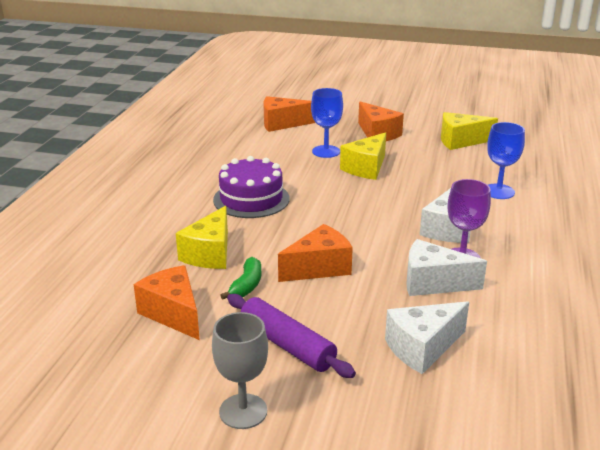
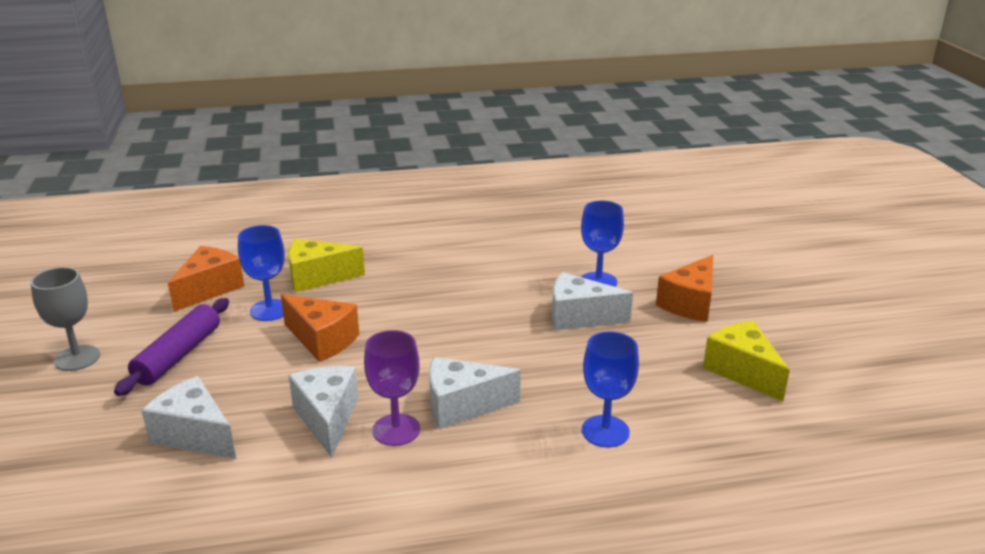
camera: 65 degrees right, 0 degrees up
(246, 285) = (270, 310): green banana -> blue goblet
(251, 199) = (440, 269): purple cake -> none
(282, 124) = (645, 238): orange cheese -> none
(366, 168) = (579, 317): yellow cheese -> white cheese

